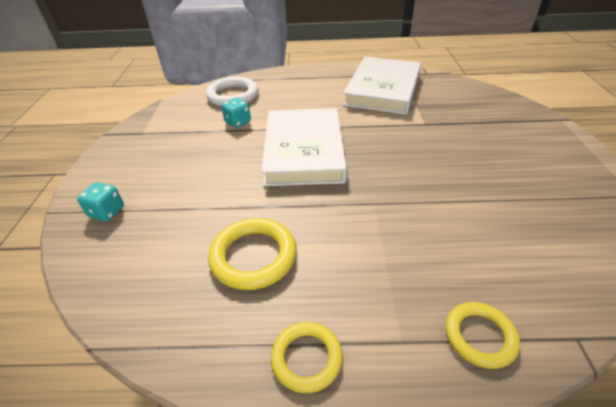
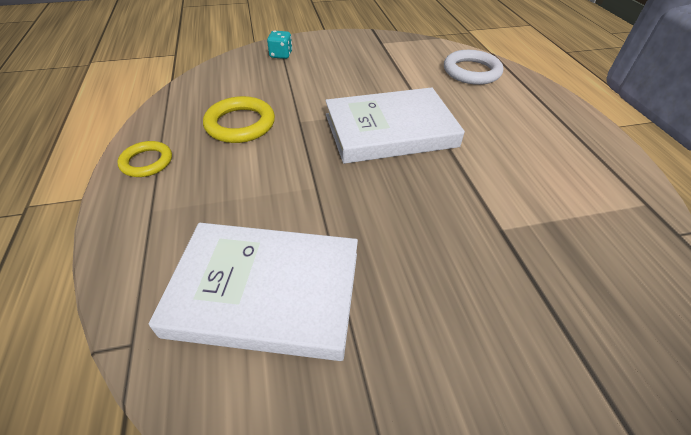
camera: 75 degrees right, 5 degrees up
(238, 122) = (422, 83): turquoise dice -> none
(383, 89) = (574, 183): white book -> white book (266, 292)
(480, 336) = (147, 261): yellow ring -> none

